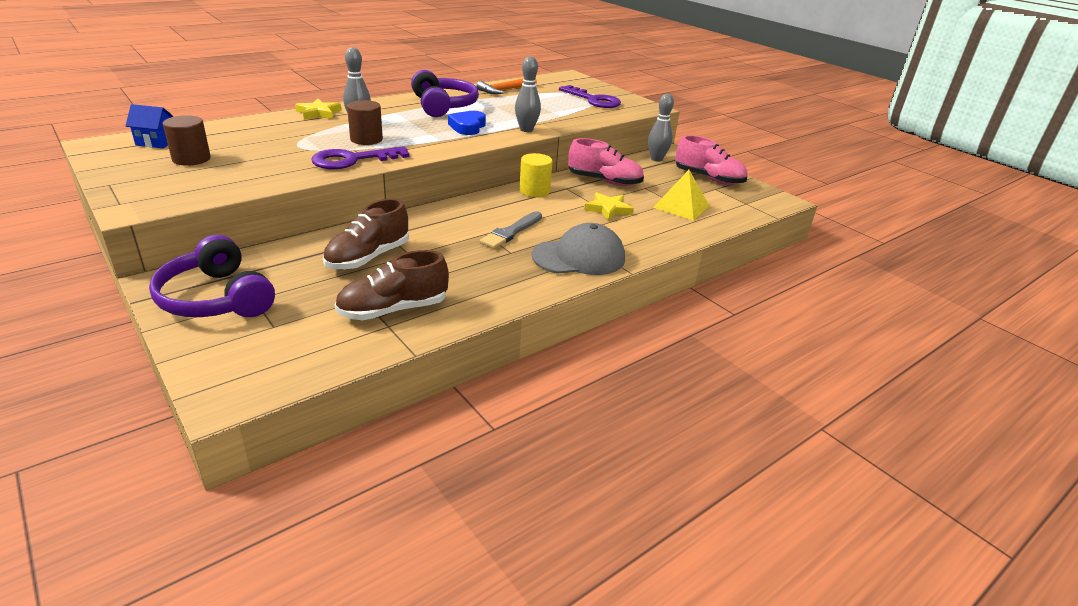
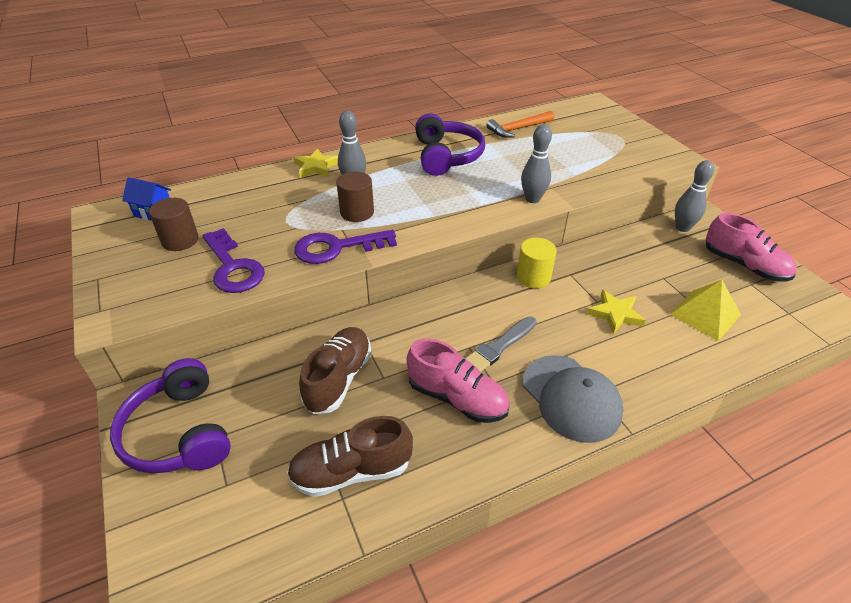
camera: 15 degrees right, 10 degrees up
(368, 258) = (339, 379): brown shoe -> brown shoe turned 150 degrees clockwise
(467, 127) = (467, 193): blue heart -> none
(579, 257) = (571, 397): grey cap -> grey cap turned 60 degrees clockwise
(594, 100) = (617, 146): purple key -> purple key (233, 267)
(604, 181) = (616, 265): pink shoe -> pink shoe (457, 398)

